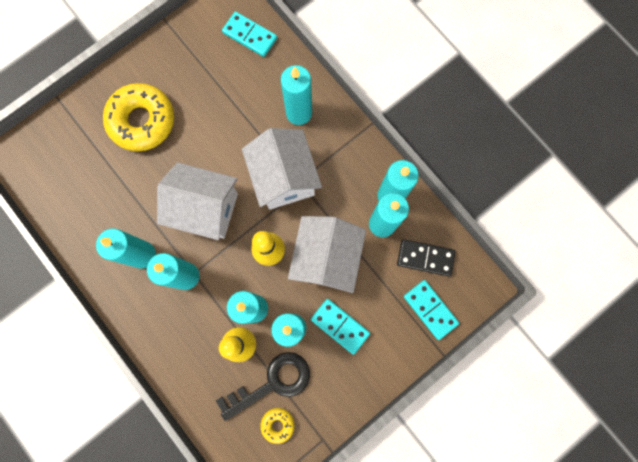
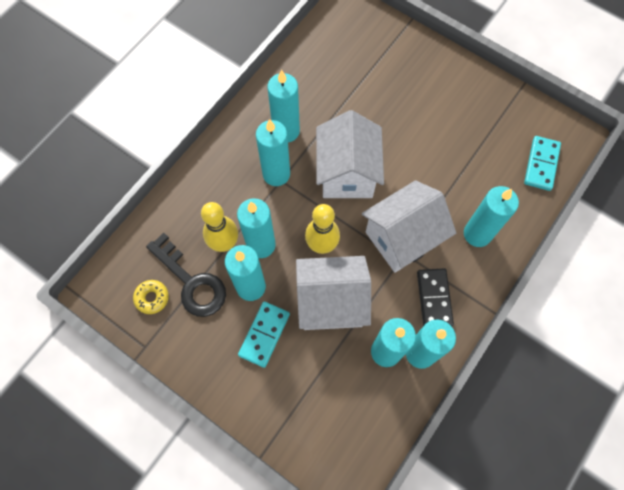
camera: 75 degrees right, 10 degrees down
(142, 121) = (415, 94): yellow donut -> none
(425, 258) = (362, 409): black domino -> black domino (434, 298)
(430, 309) = (306, 429): turquoise domino -> none

